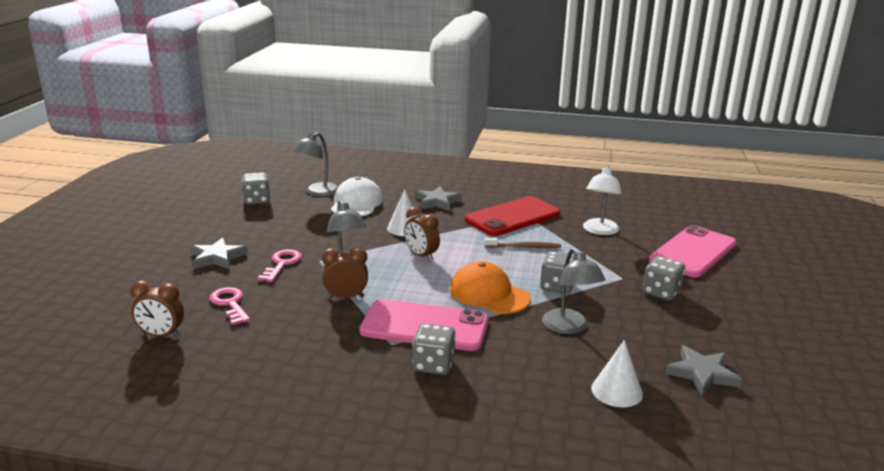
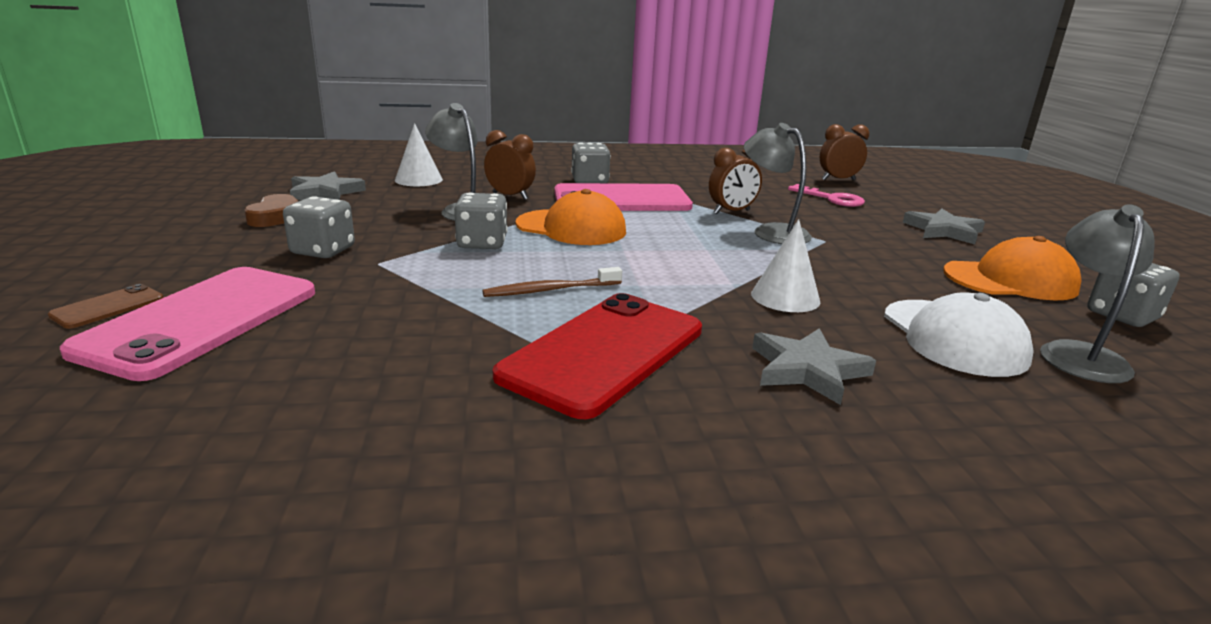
camera: 160 degrees right, 0 degrees up
(265, 221) = (1010, 280): none -> orange cap
(282, 264) = (858, 232): pink key -> none
(421, 256) = (702, 259): brown clock -> brown clock (510, 196)
(599, 231) = (396, 344): white lamp -> none
(718, 336) = (277, 217): none -> brown heart
(746, 265) = (108, 307): none -> brown phone

